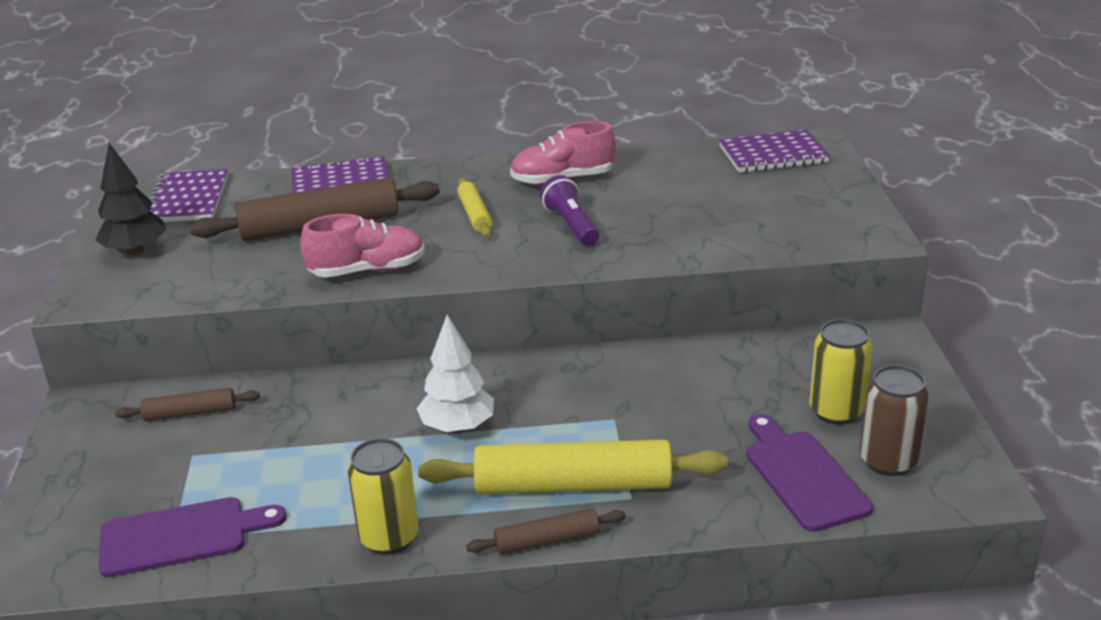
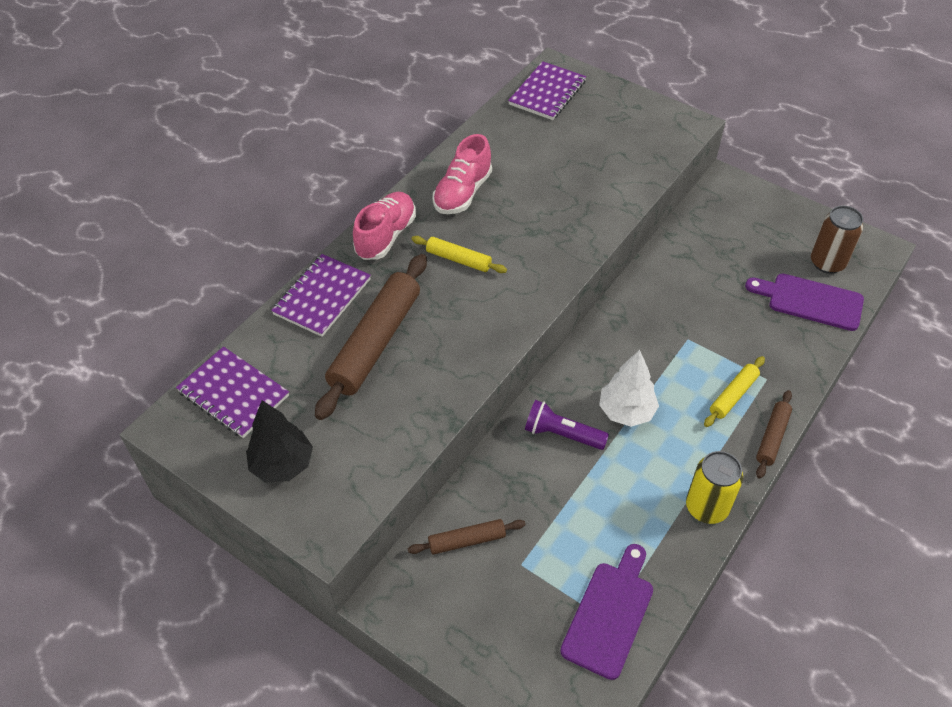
camera: 50 degrees left, 20 degrees up
(190, 413) = (467, 540): brown rolling pin -> brown rolling pin turned 45 degrees clockwise
(367, 270) = (471, 352): pink shoe -> pink shoe (386, 236)
(571, 225) = (527, 226): purple flashlight -> purple flashlight (562, 434)
(573, 485) = (733, 395): yellow rolling pin -> yellow rolling pin, size x0.51
(836, 411) = (769, 250): yellow can -> none

